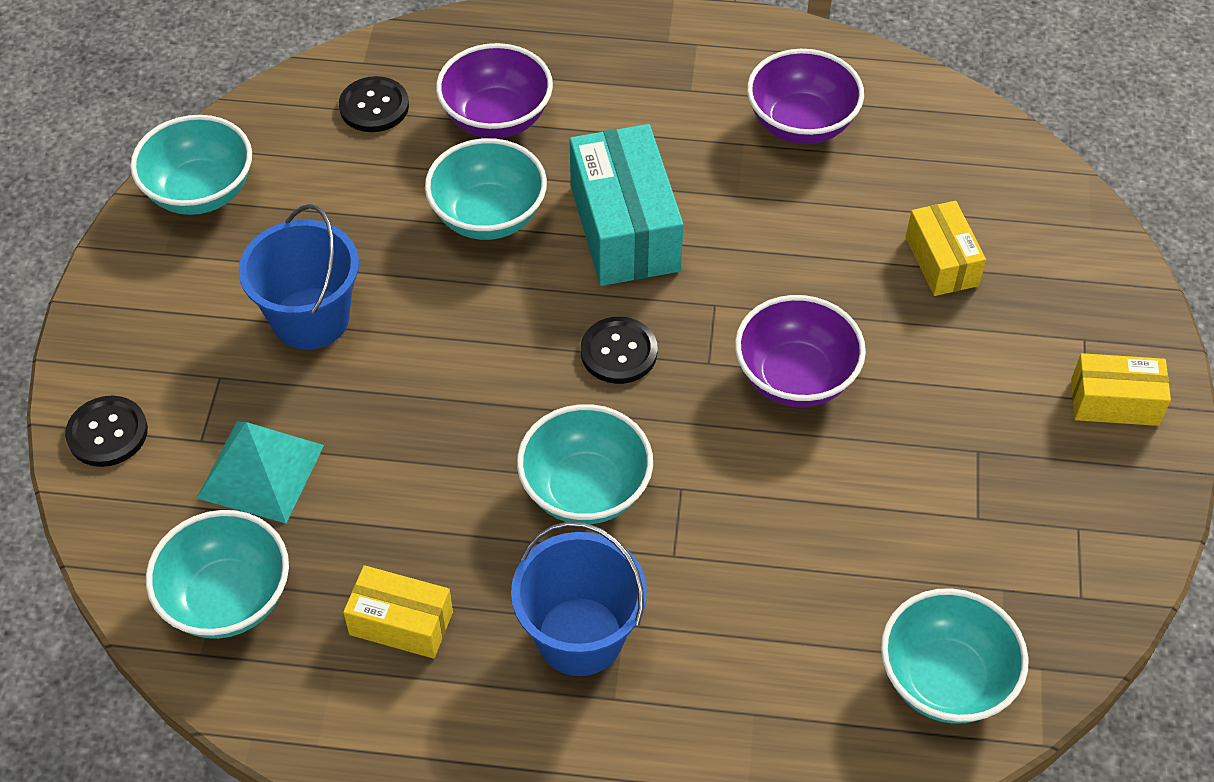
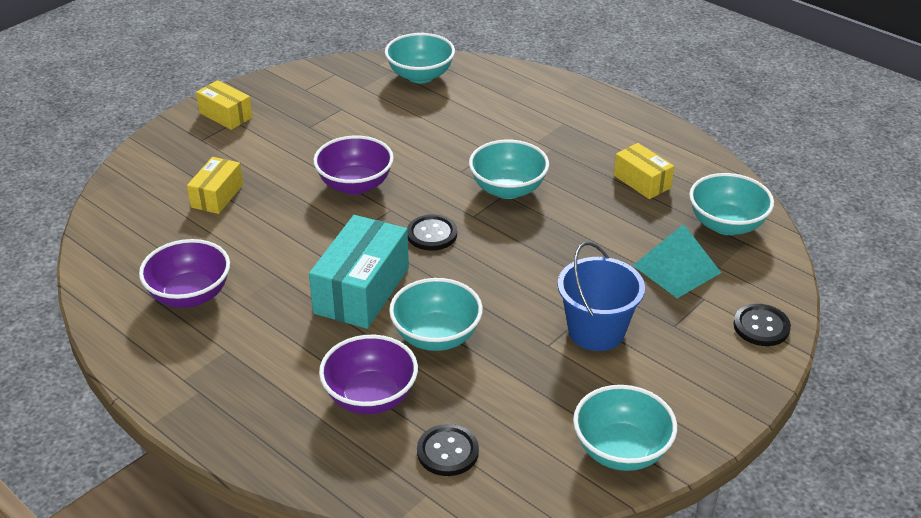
camera: 145 degrees left, 15 degrees down
(580, 636) = (560, 145): blue bucket -> none

